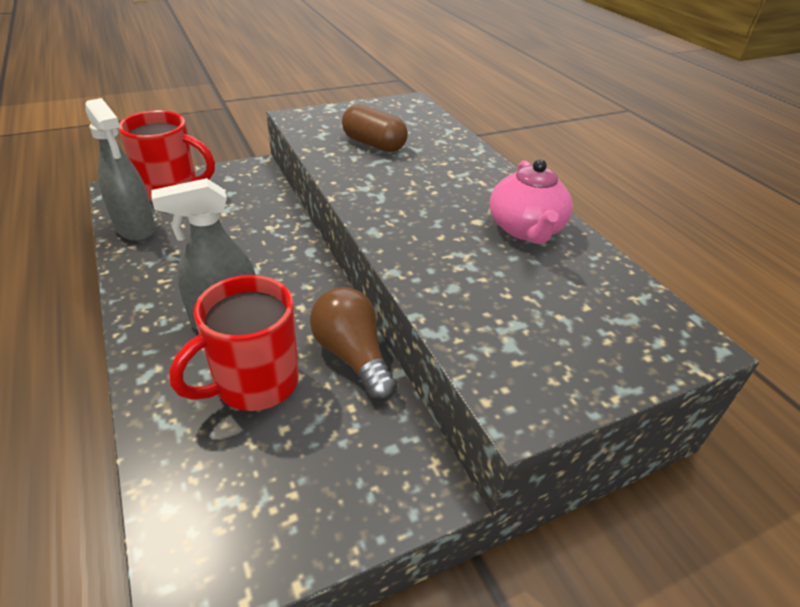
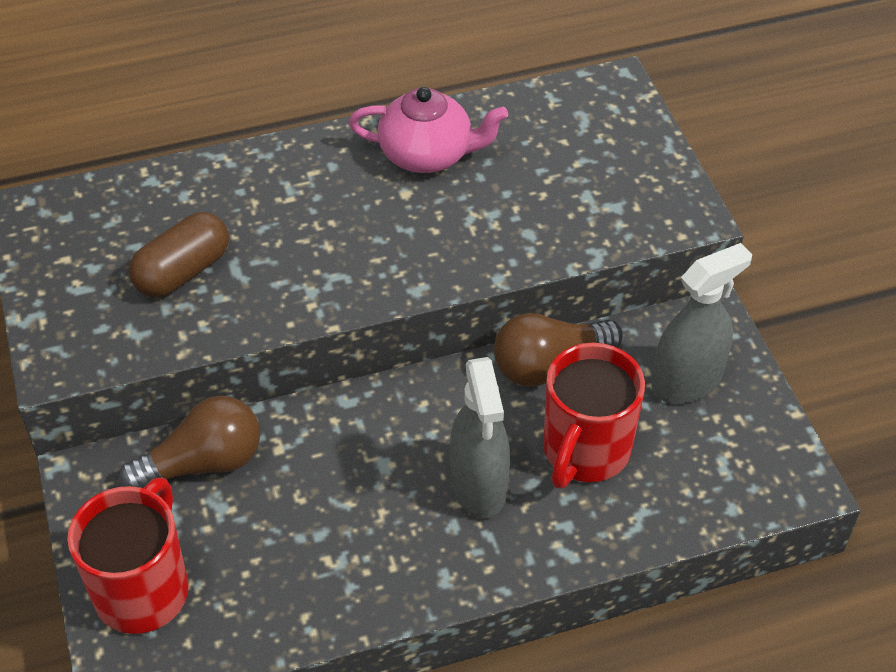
camera: 80 degrees left, 10 degrees up
(135, 228) = (254, 621): grey spray bottle -> grey spray bottle (687, 381)
(254, 383) = (585, 451): red mug -> red mug turned 60 degrees clockwise
(260, 201) = (203, 463): none -> brown light bulb

